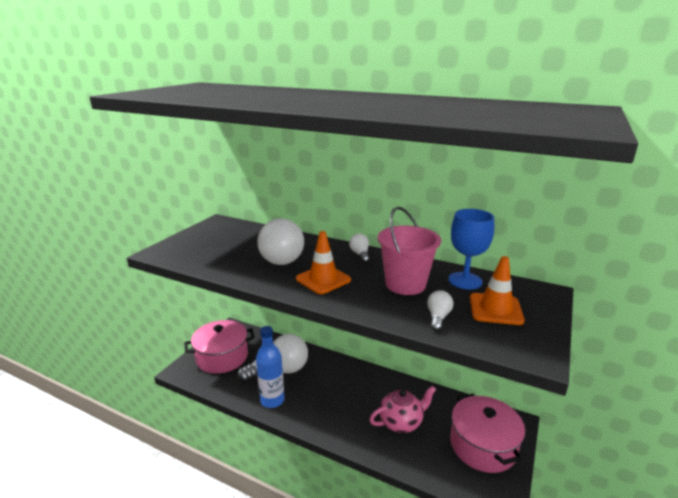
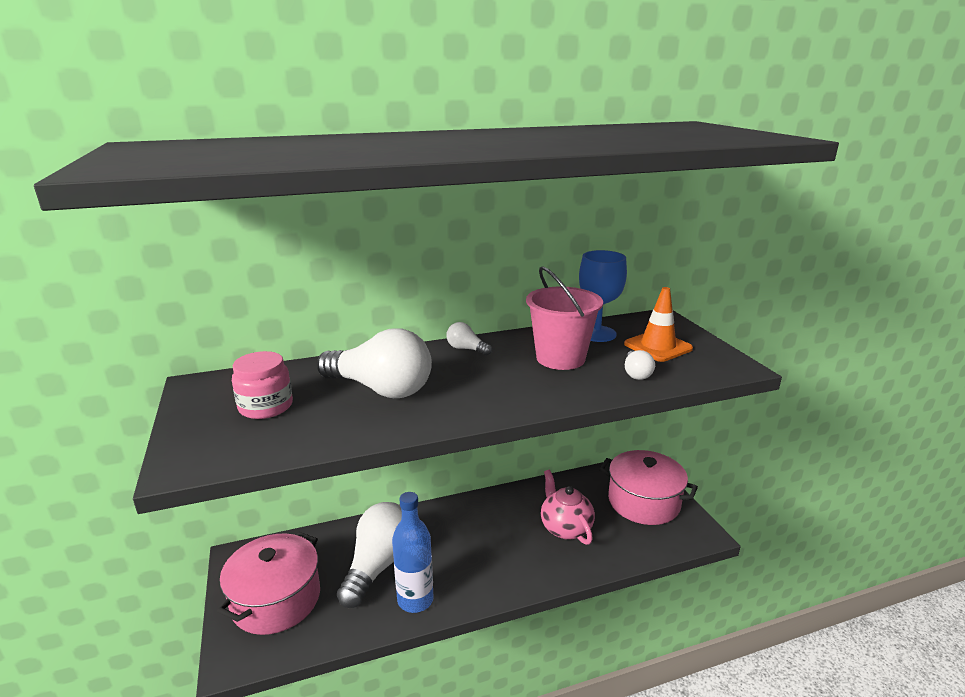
camera: 45 degrees left, 0 degrees up
(222, 242) = (266, 406): none -> pink jar
(323, 279) = (480, 389): orange traffic cone -> none
(401, 422) = (565, 528): pink teapot -> pink teapot turned 45 degrees counterclockwise
(438, 317) = (636, 373): white light bulb -> white light bulb turned 150 degrees counterclockwise

